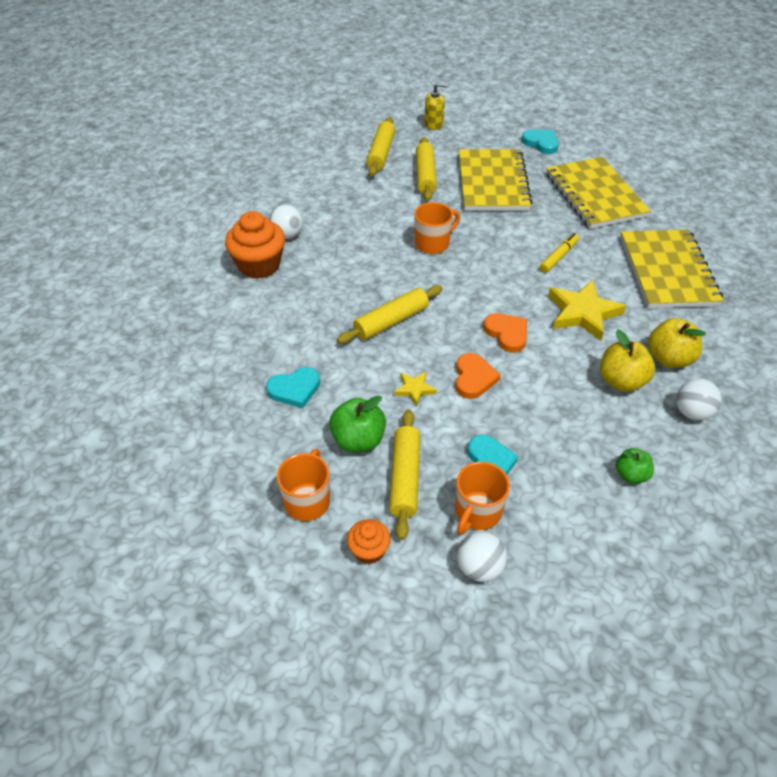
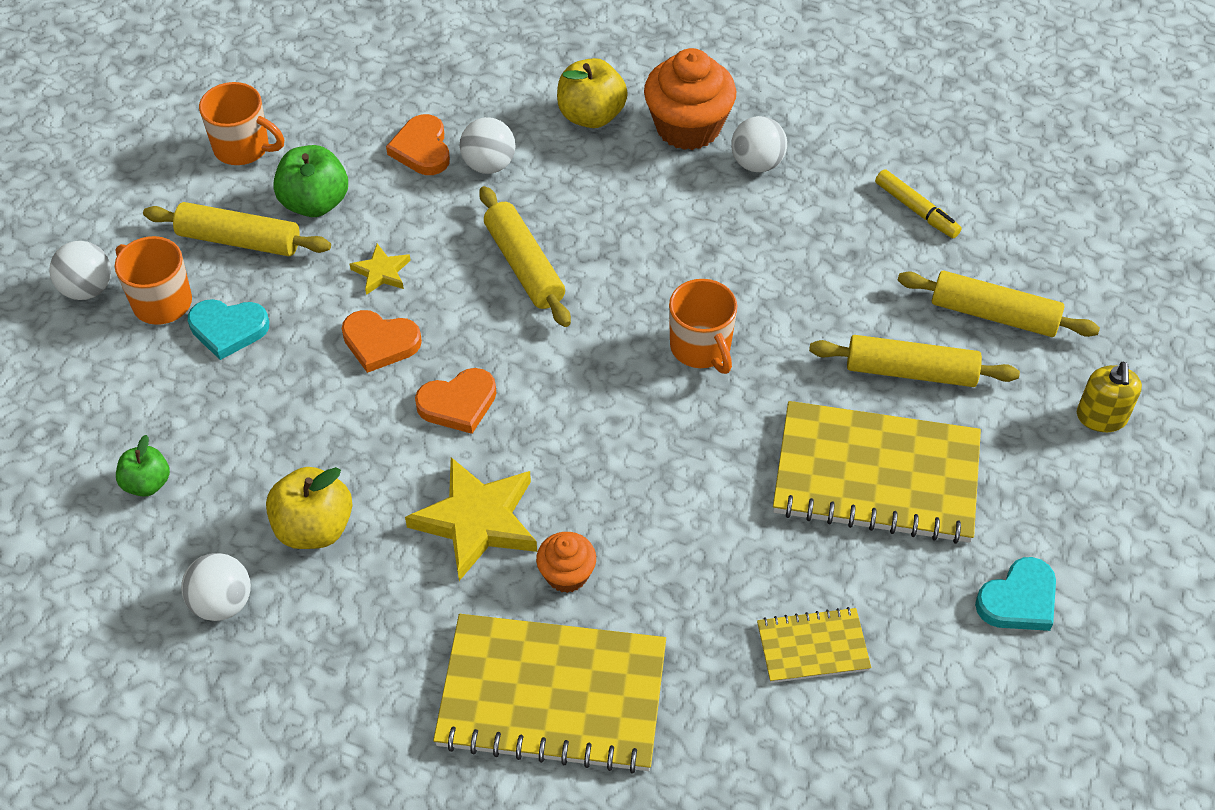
camera: 100 degrees right, 5 degrees up
(295, 389) = (422, 149): turquoise heart -> orange heart
(305, 351) = (489, 165): none -> white ball
(369, 550) = (154, 194): orange cupcake -> orange cupcake (566, 574)
(558, 257) = (630, 526): yellow marker -> yellow marker (916, 209)
(595, 195) = (812, 647): yellow notebook -> yellow notebook, size x0.49
(669, 358) = (339, 613): yellow apple -> yellow apple (591, 115)

